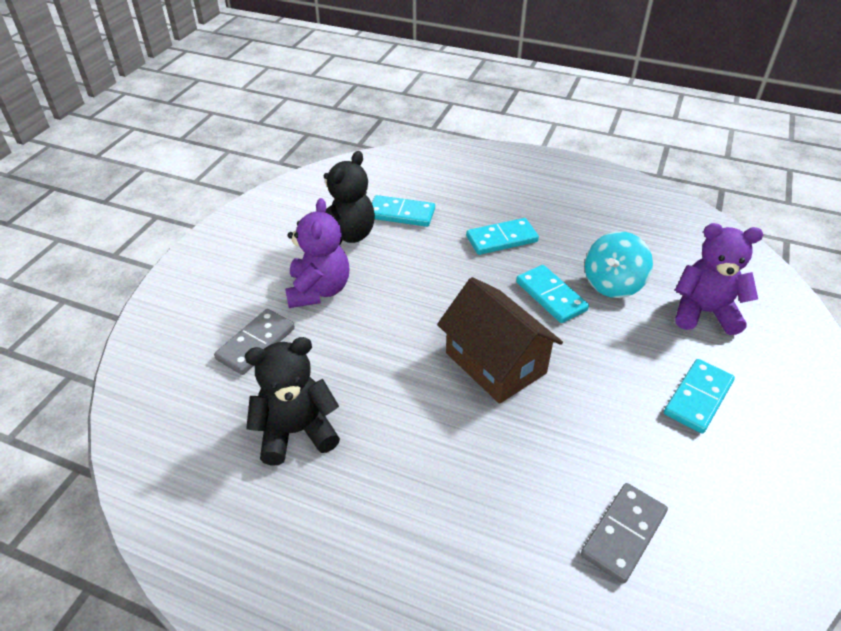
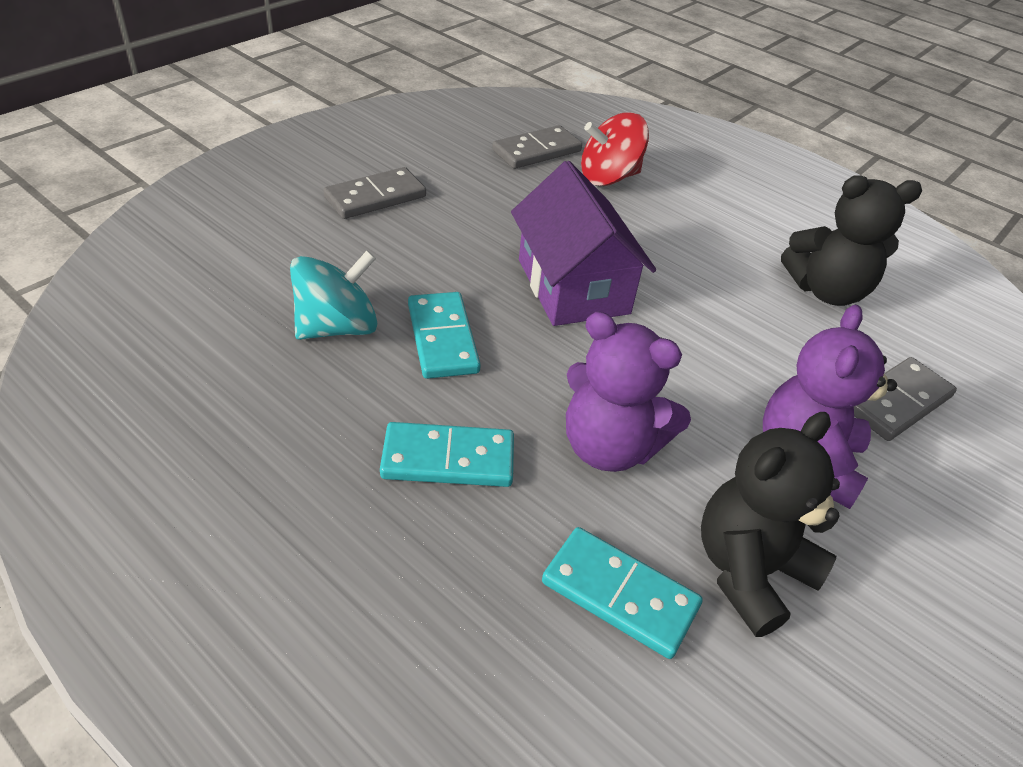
camera: 165 degrees left, 0 degrees up
(495, 363) = (573, 286): brown house -> purple house
(529, 518) = (609, 177): none -> red spinning top
(698, 398) = (375, 197): turquoise domino -> grey domino
(704, 312) = (261, 259): purple teddy bear -> purple teddy bear (609, 447)

